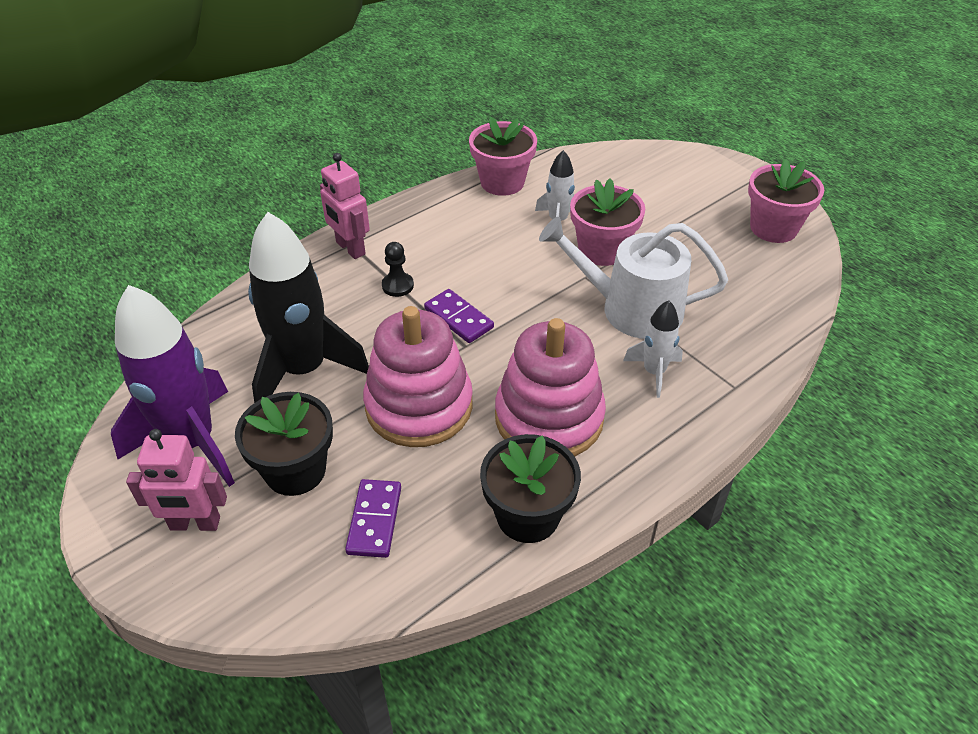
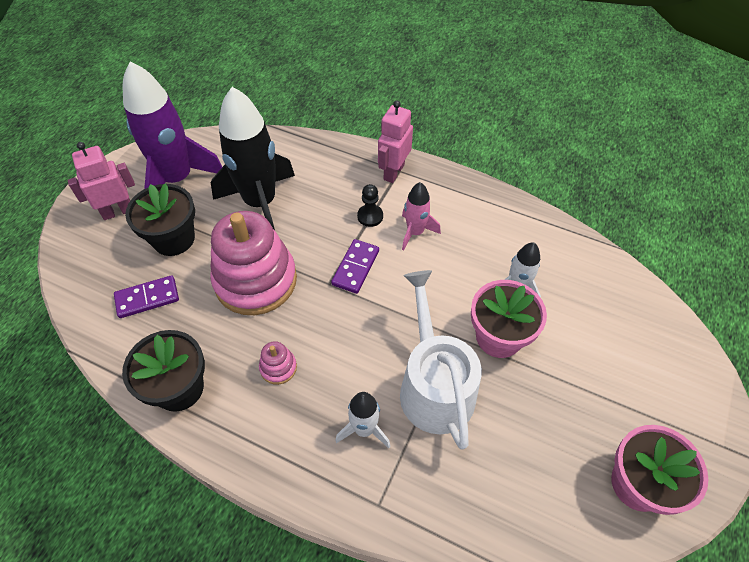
camera: 65 degrees right, 10 degrees up
(195, 524) = (118, 211): pink robot -> pink robot turned 90 degrees clockwise
(444, 260) = (415, 232): none -> pink rocket
(502, 182) = (539, 230): pink flower pot -> none
(549, 418) = (278, 367): pink stacking toy -> pink stacking toy, size x0.41

